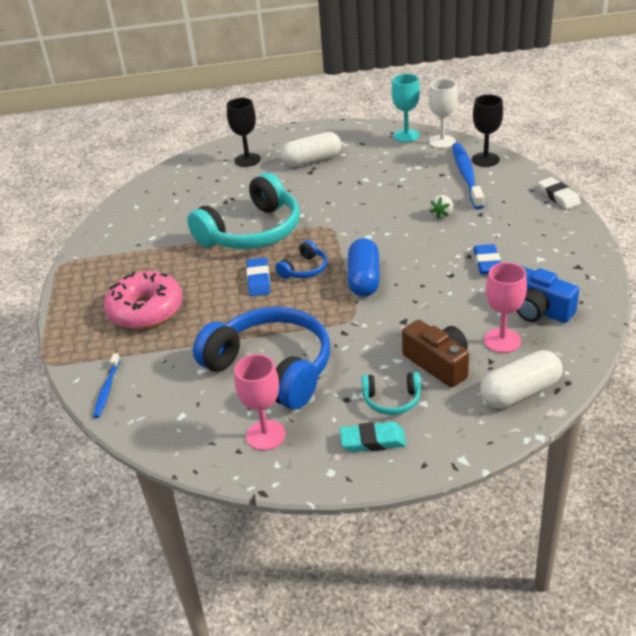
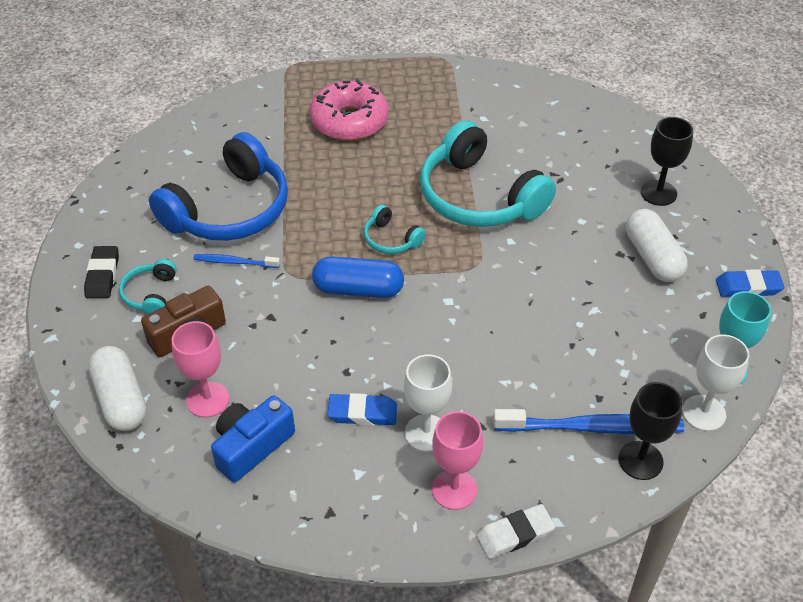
camera: 90 degrees right, 10 degrees up
(107, 390) = (238, 105): blue toothbrush -> blue toothbrush (234, 262)
(258, 280) = (379, 201): blue eraser -> blue eraser (748, 287)
(265, 435) = (140, 204): pink goblet -> pink goblet (454, 489)
(304, 269) = (391, 239): blue headphones -> turquoise headphones
(373, 441) = (102, 275): turquoise eraser -> black eraser
(442, 214) = (487, 382): white strawberry -> none
(494, 234) = (426, 433): none -> white goblet

